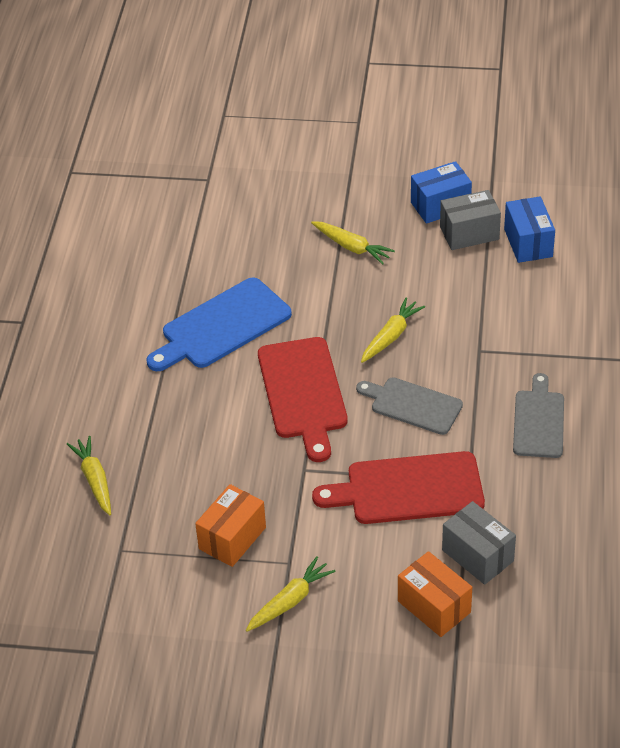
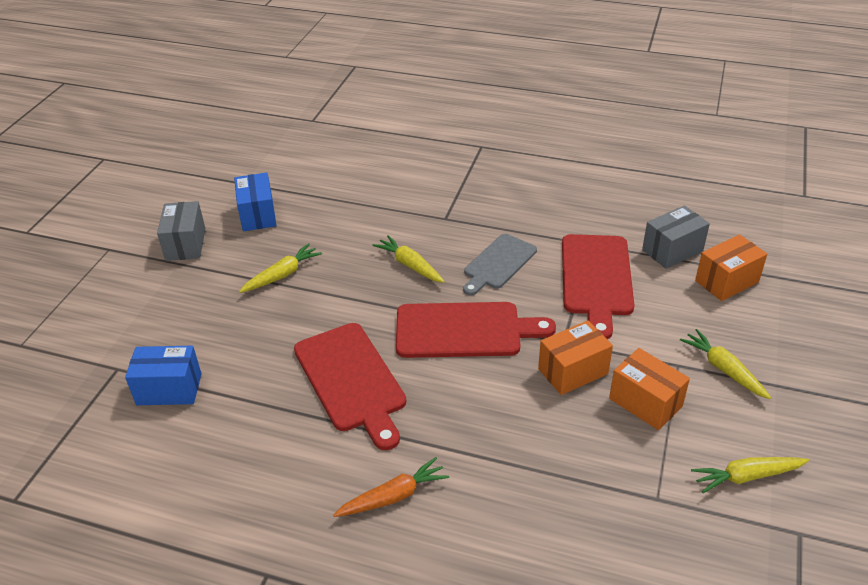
camera: 80 degrees left, 5 degrees down
(94, 480) = (552, 515): yellow carrot -> yellow carrot (746, 477)
(100, 378) = (393, 496): none -> orange carrot
(221, 326) = (351, 380): blue cutting board -> red cutting board
(263, 480) = (573, 371): none -> orange box
(469, 233) = (302, 204): grey box -> grey box (185, 244)
(528, 243) = (330, 176): blue box -> blue box (169, 389)
(539, 421) = (532, 199): grey cutting board -> none

